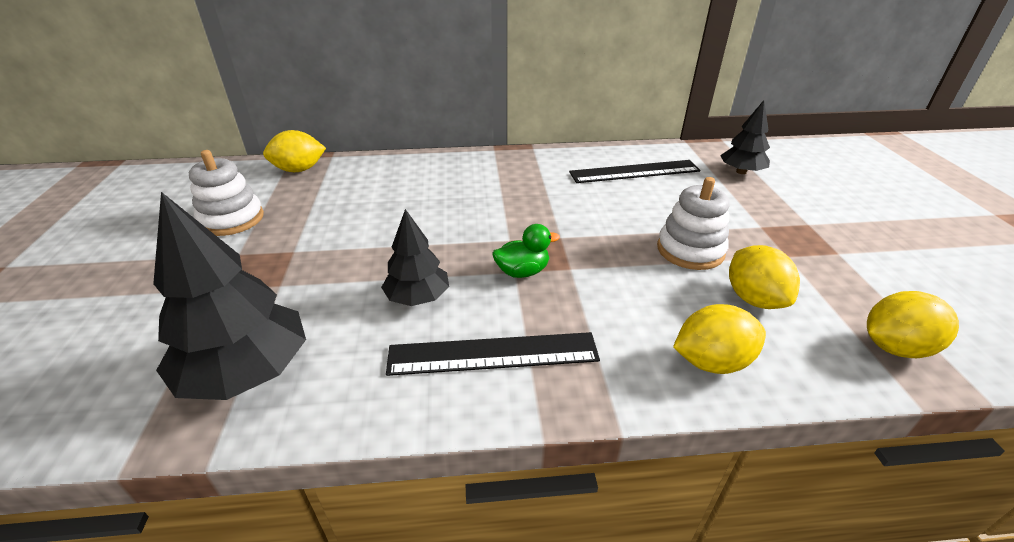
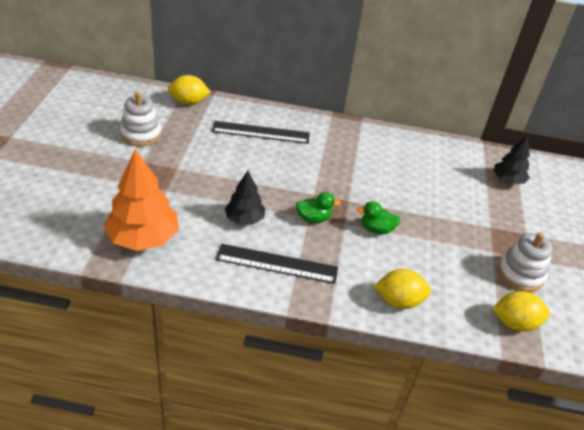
camera: 10 degrees right, 5 degrees up
(247, 371) = (143, 238): black tree -> orange tree
(618, 265) = (376, 229): none -> green duck
(634, 172) = (427, 161): black ruler -> black ruler (261, 132)
(690, 250) = (429, 231): white stacking toy -> white stacking toy (520, 274)
(754, 299) = (449, 273): yellow lemon -> none

